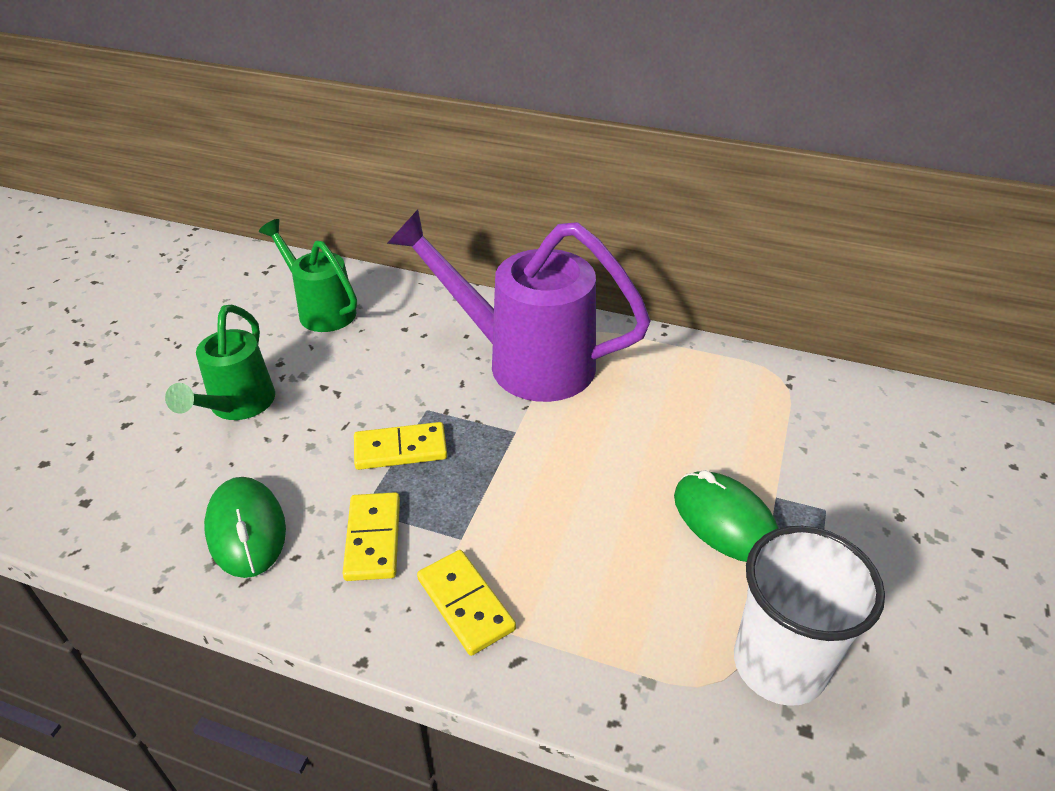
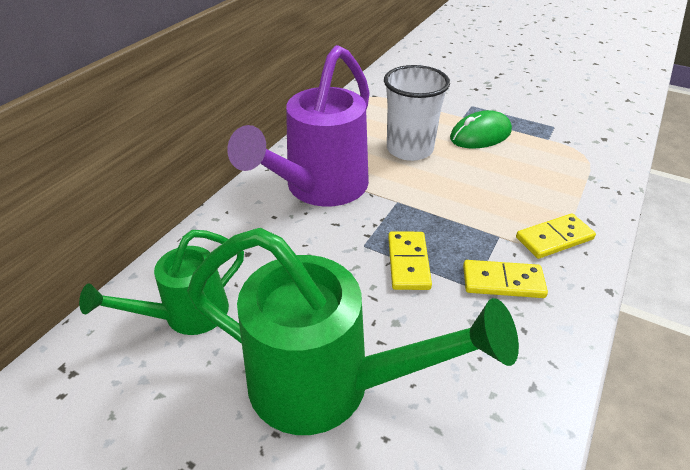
camera: 80 degrees left, 0 degrees up
(237, 406) = (328, 385): green watering can -> green watering can, size x1.72
(246, 530) = (498, 365): green mouse -> none
(779, 664) = (571, 137): white cup -> white cup (409, 149)

